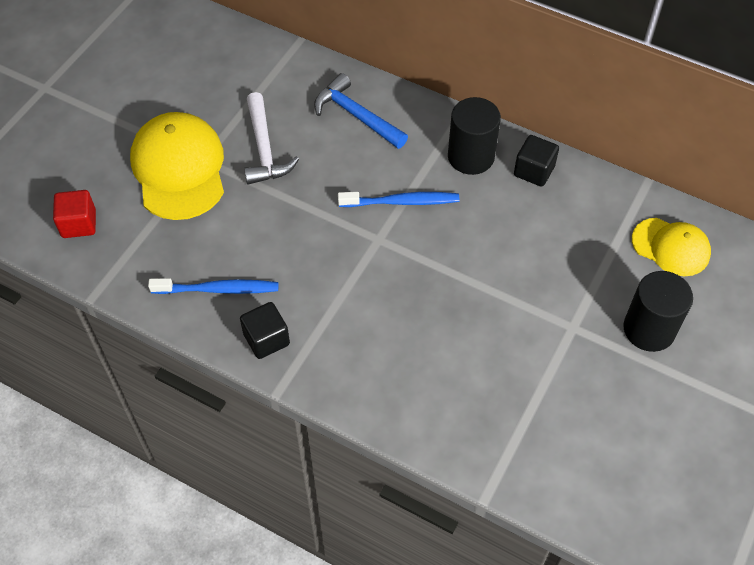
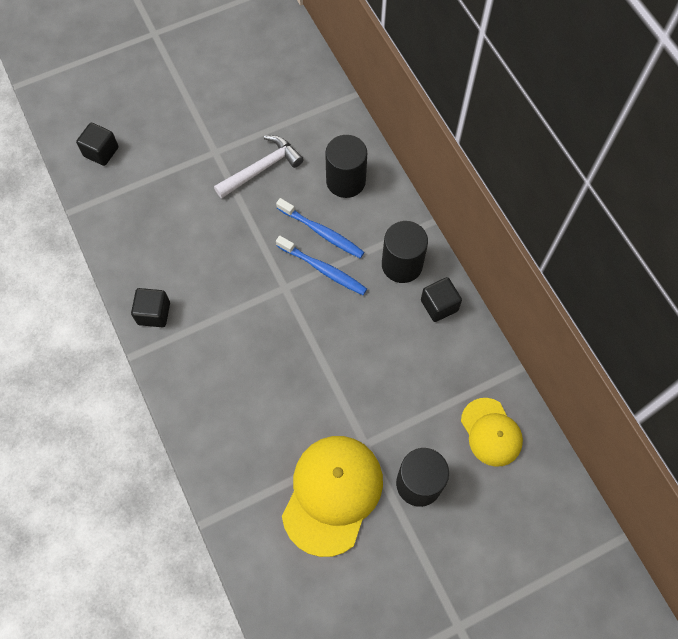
camera: 35 degrees right, 10 degrees up
(79, 224) = (101, 152): red cube -> black cube
(179, 169) = (194, 149): yellow cap -> yellow cap (332, 494)
(218, 289) = (151, 256): blue toothbrush -> blue toothbrush (322, 232)
(264, 149) = (261, 168): white hammer -> white hammer turned 150 degrees counterclockwise
(356, 115) = (346, 181): blue hammer -> black cylinder

